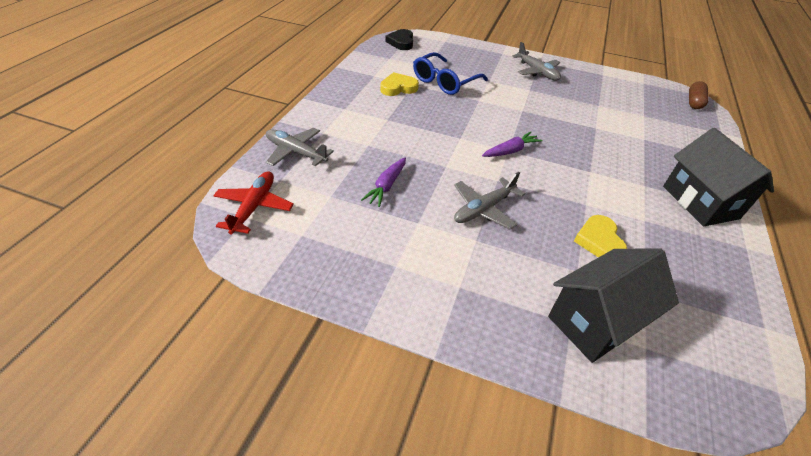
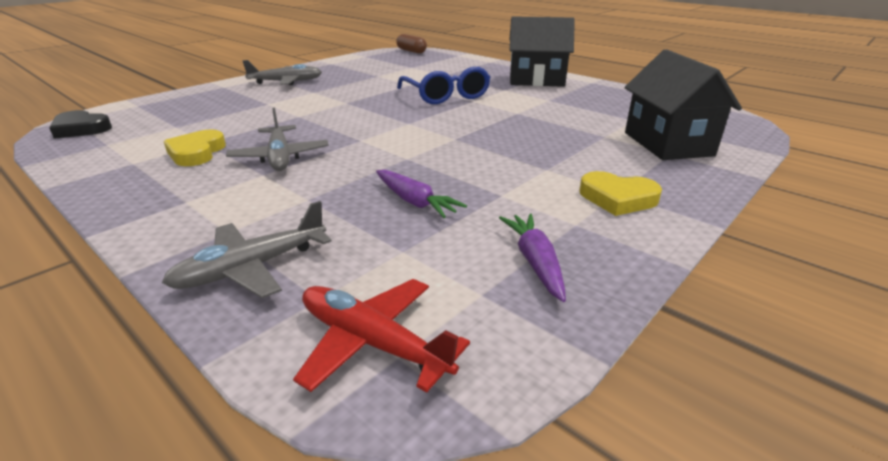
camera: 65 degrees left, 15 degrees down
(444, 82) = (231, 124): blue glasses -> blue glasses (446, 96)
(484, 209) = (498, 154): grey plane -> grey plane (280, 157)
(510, 151) = (411, 122): purple carrot -> purple carrot (535, 262)
(599, 241) = (569, 120): yellow heart -> yellow heart (617, 198)

